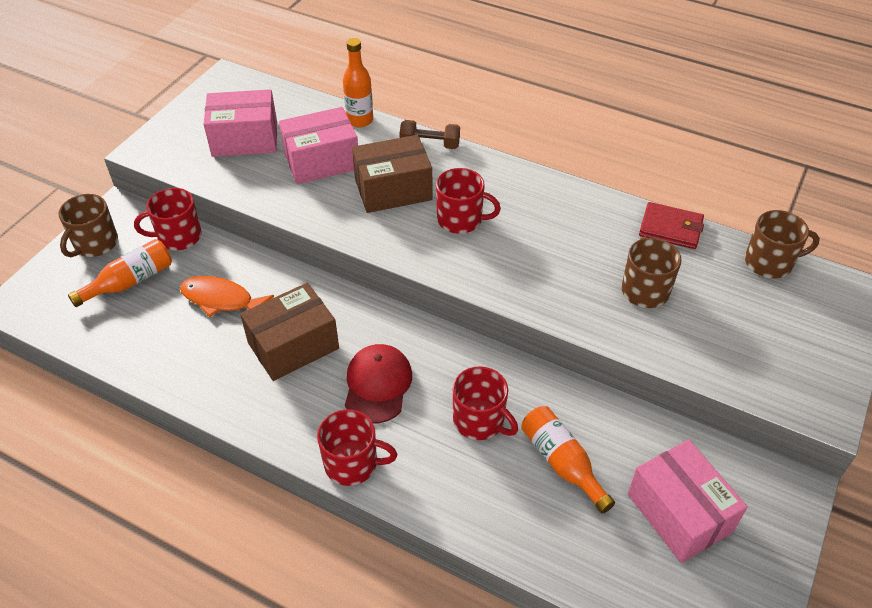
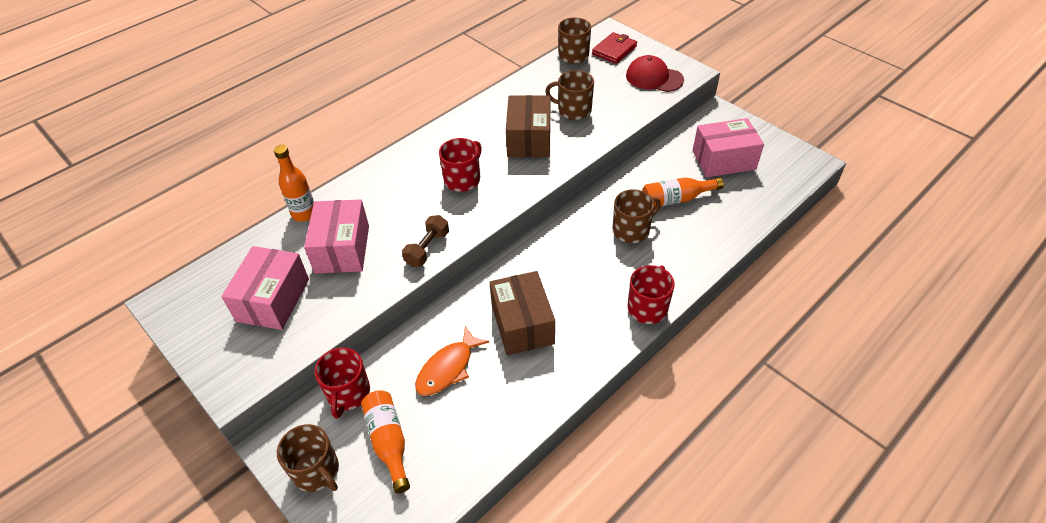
camera: 70 degrees left, 0 degrees up
(377, 385) = (581, 279): red cap -> red cap (654, 78)
(393, 189) = (406, 210): brown box -> brown box (529, 139)
(430, 144) = (365, 177): brown dumbbell -> brown dumbbell (427, 248)
(480, 421) = (632, 230): red mug -> brown mug
(670, 228) = (525, 83): red wallet -> red wallet (614, 50)

